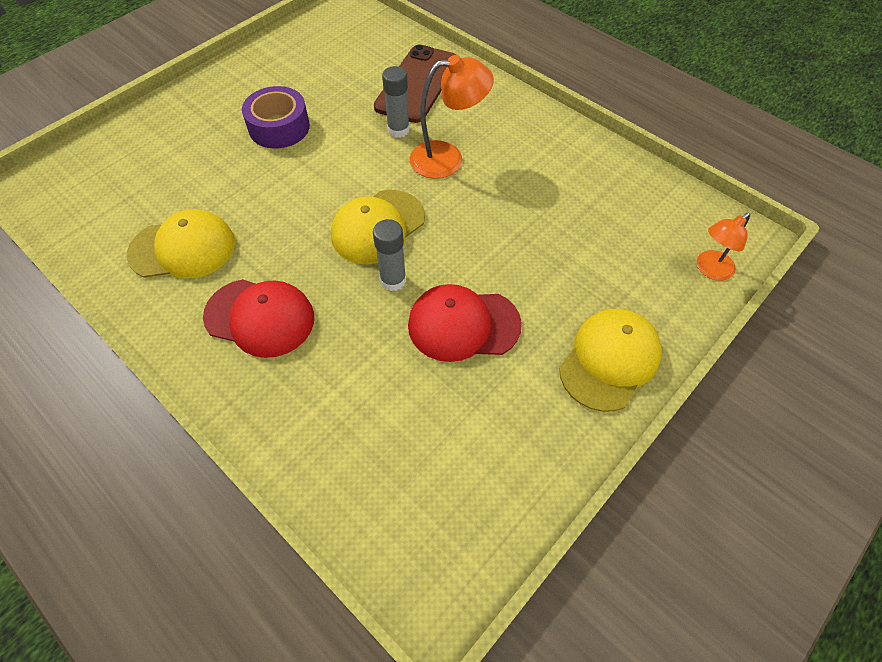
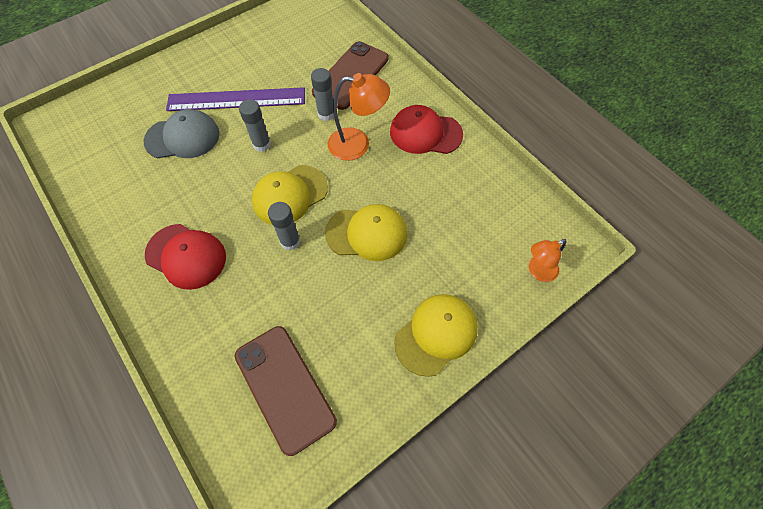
camera: 10 degrees right, 5 degrees up
(183, 248) = (144, 191): yellow cap -> yellow cap (367, 233)
(219, 179) = (183, 137): none -> grey cap
(279, 127) = (236, 99): purple tape -> purple ruler
(326, 174) = (262, 144): none -> grey glue stick
(434, 456) = (285, 388): none -> brown phone
(463, 325) = (333, 286): red cap -> red cap (425, 133)

